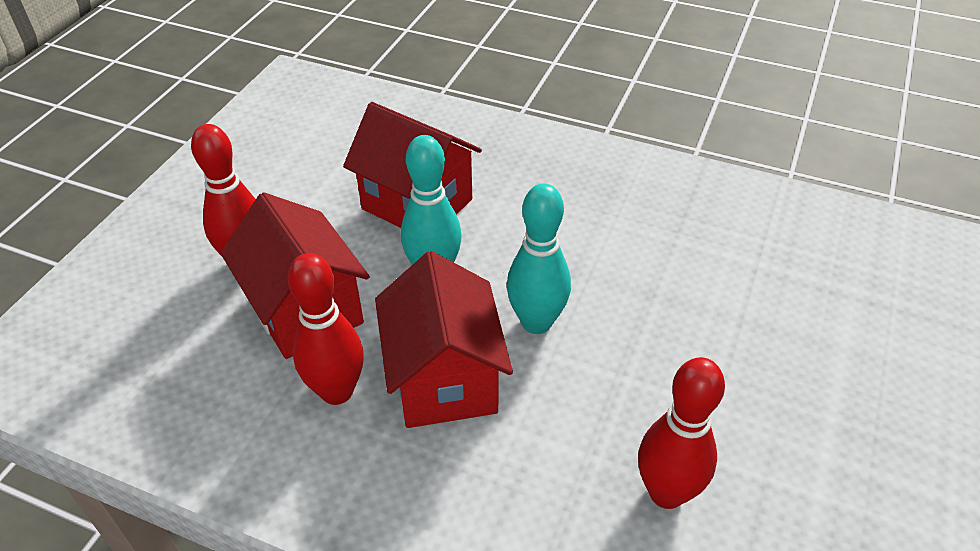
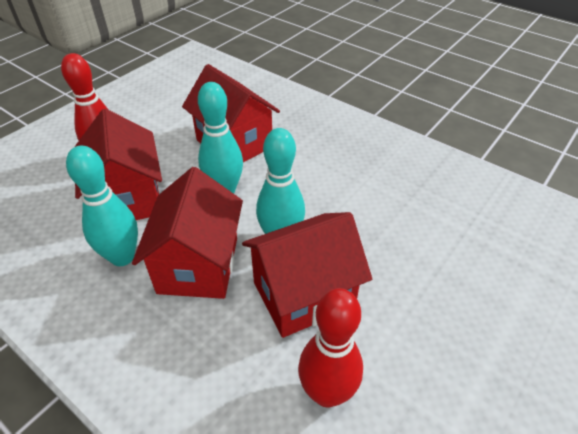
camera: 15 degrees right, 0 degrees up
(337, 391) = (122, 257): red bowling pin -> turquoise bowling pin
(593, 386) = (303, 294): none -> red house

